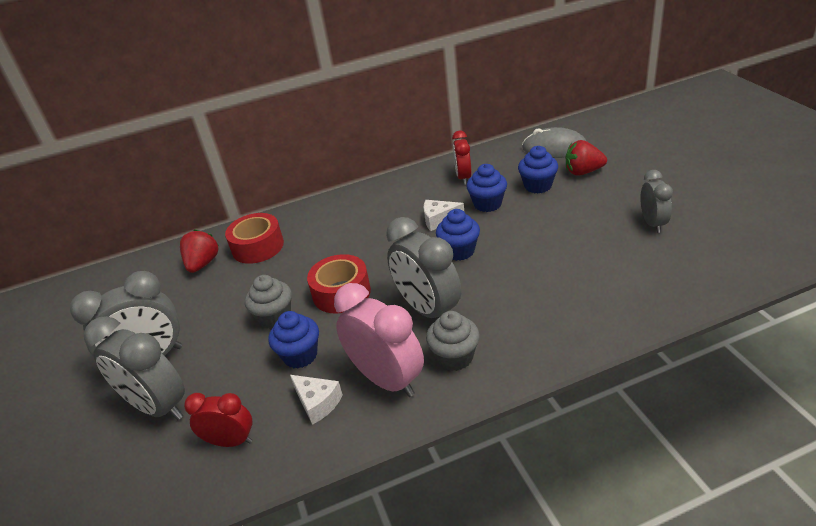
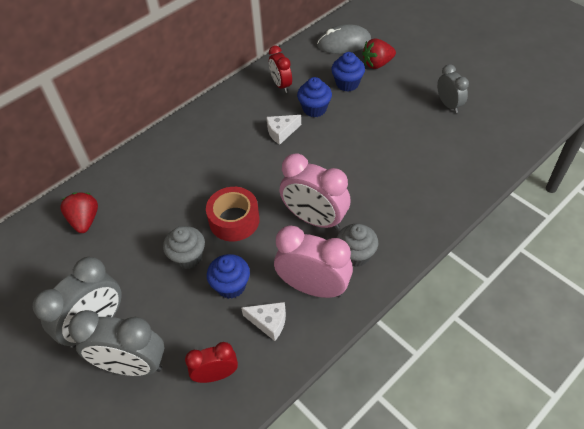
camera: 25 degrees left, 15 degrees up
(258, 247) = (129, 191): red tape -> none
(428, 310) = (314, 219): grey clock -> pink clock
(459, 251) = (313, 159): blue cupcake -> none

